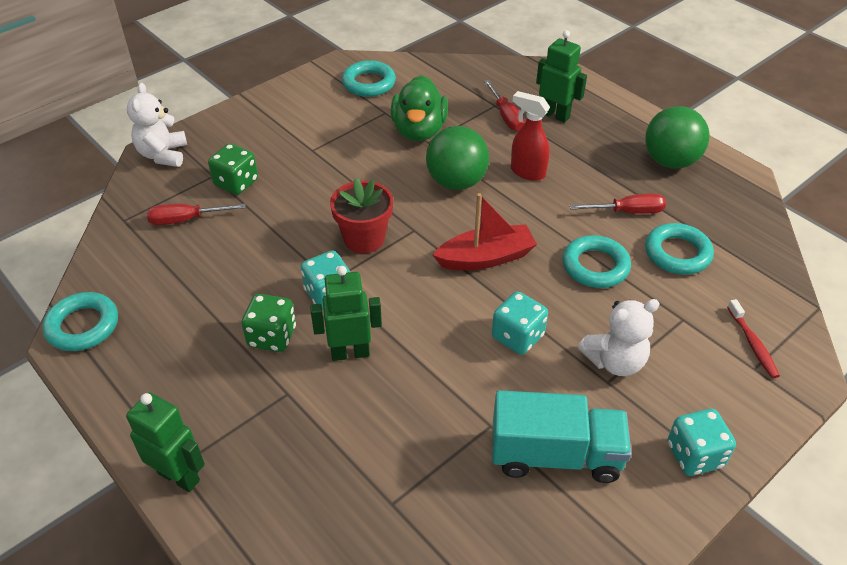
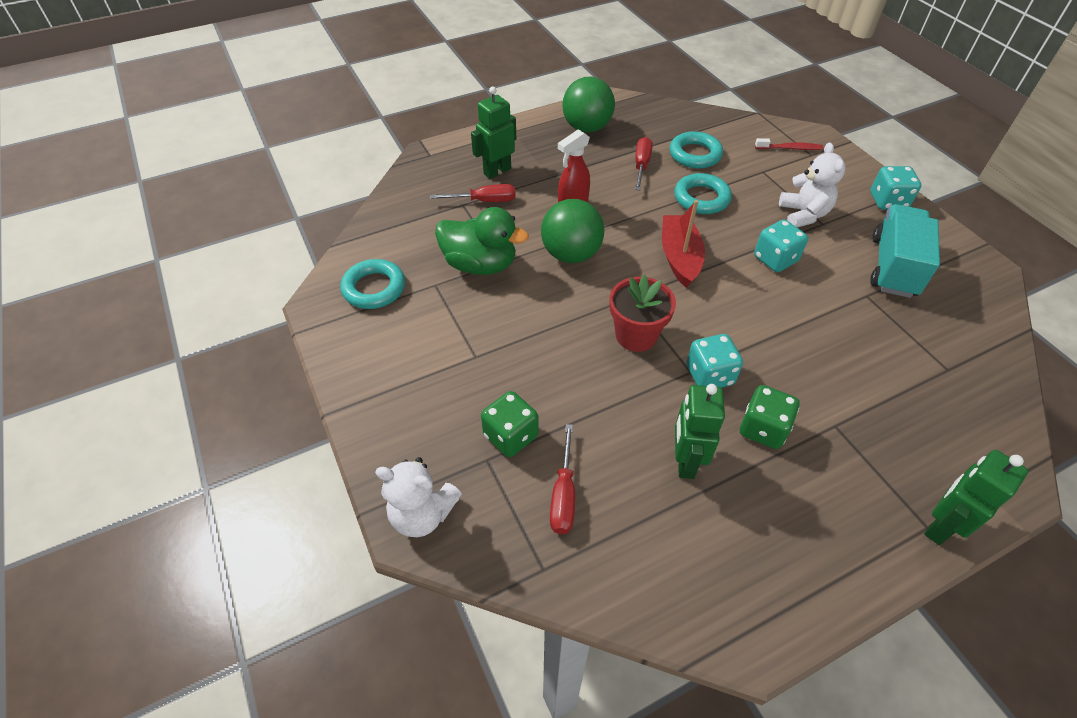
camera: 75 degrees left, 5 degrees up
(83, 326) = (731, 622): turquoise ring -> none
(350, 353) = (787, 370): green robot -> green robot (685, 461)

